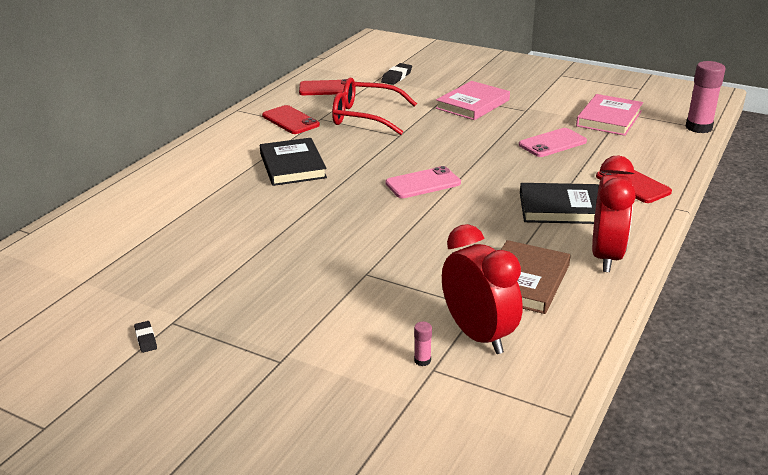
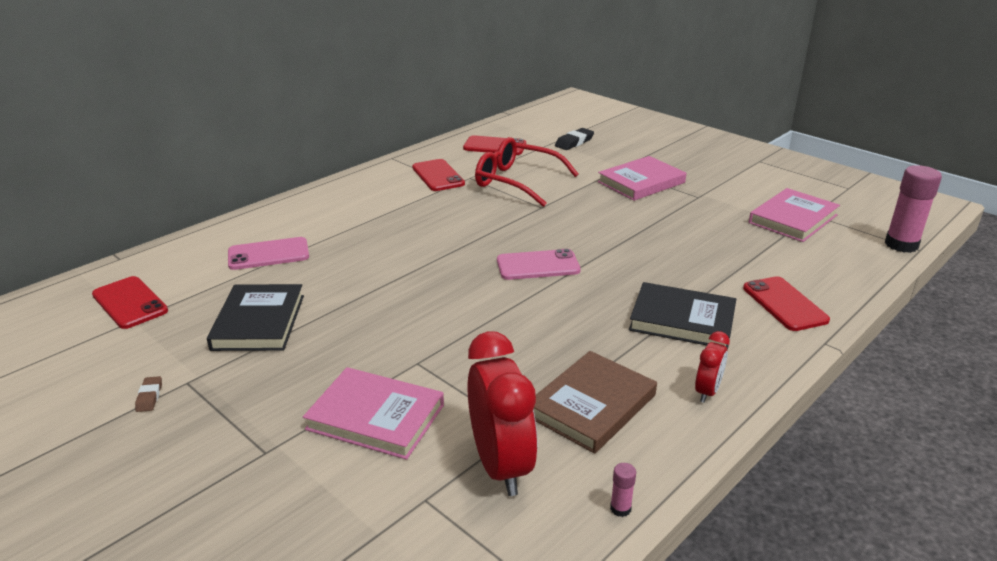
camera: 15 degrees right, 0 degrees up
(69, 268) = (130, 303): none -> red phone
(146, 339) = (149, 397): black eraser -> brown eraser
(292, 165) = (411, 225): black book -> black book (258, 322)
(357, 319) = (376, 417): none -> pink book
(422, 360) = (419, 485): pink glue stick -> pink glue stick (620, 508)
(552, 143) = (710, 239): pink phone -> pink phone (268, 254)
(606, 256) = (707, 391): red clock -> red clock, size x0.51

